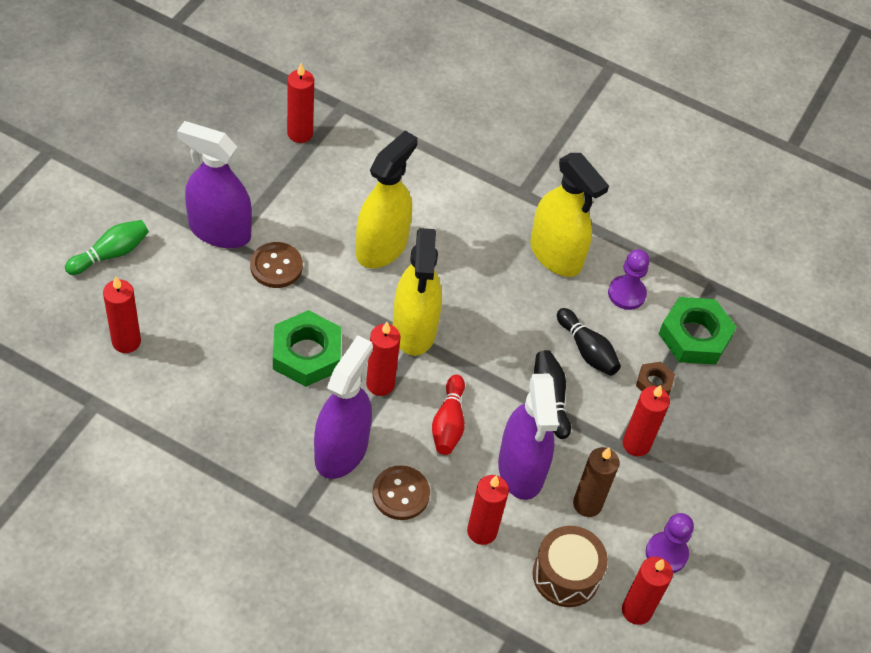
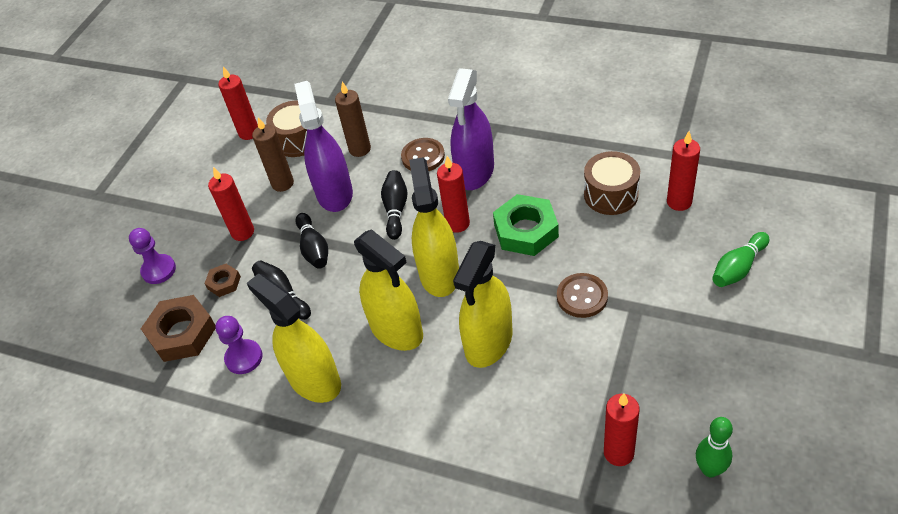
camera: 175 degrees left, 5 degrees down
(195, 372) = (611, 194): none -> brown drum
(219, 231) = (650, 316): purple spray bottle -> none
(234, 106) = (710, 469): none -> green bowling pin
(448, 423) = (396, 210): red bowling pin -> black bowling pin
(469, 282) = (396, 330): none -> yellow spray bottle
(482, 531) = (360, 149): red candle -> brown candle
(666, 553) = (225, 168): purple pawn -> purple pawn (159, 270)
(695, 336) = (182, 333): green nut -> brown nut

